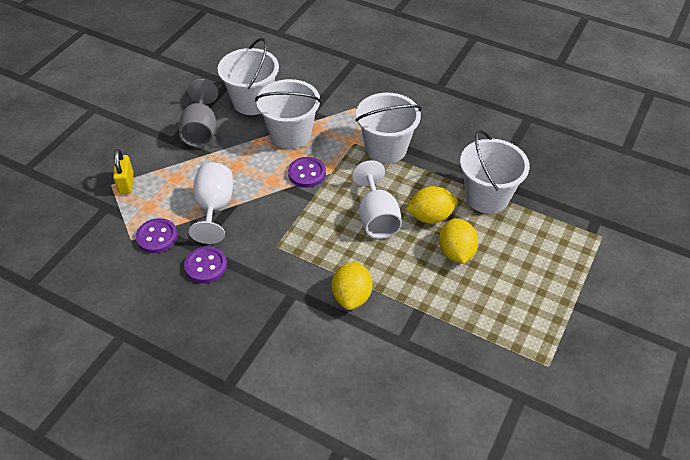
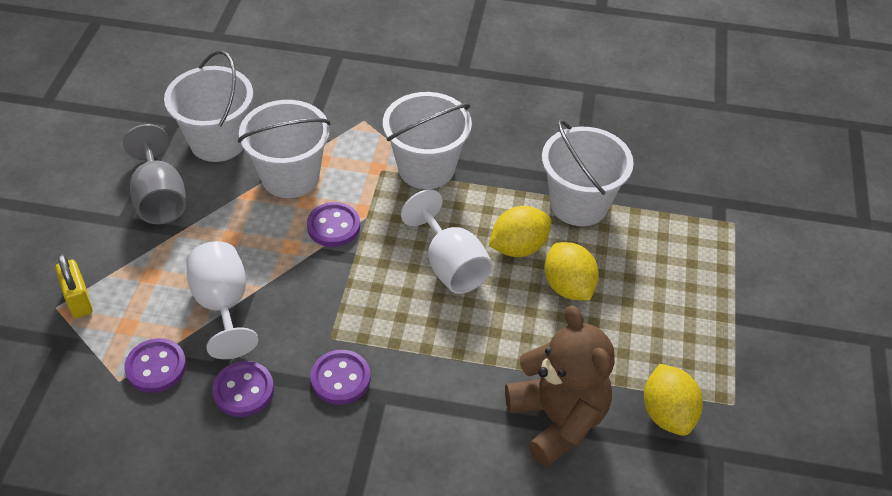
camera: 20 degrees left, 0 degrees up
(272, 274) = (340, 378): none -> purple button
(352, 296) = (458, 380): yellow lemon -> yellow lemon (667, 413)
(411, 341) = (557, 419): none -> brown teddy bear

